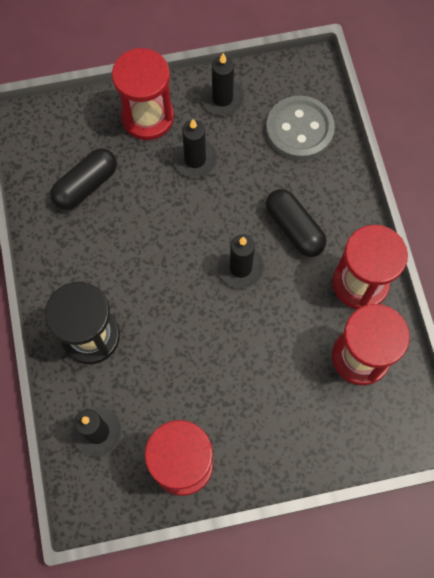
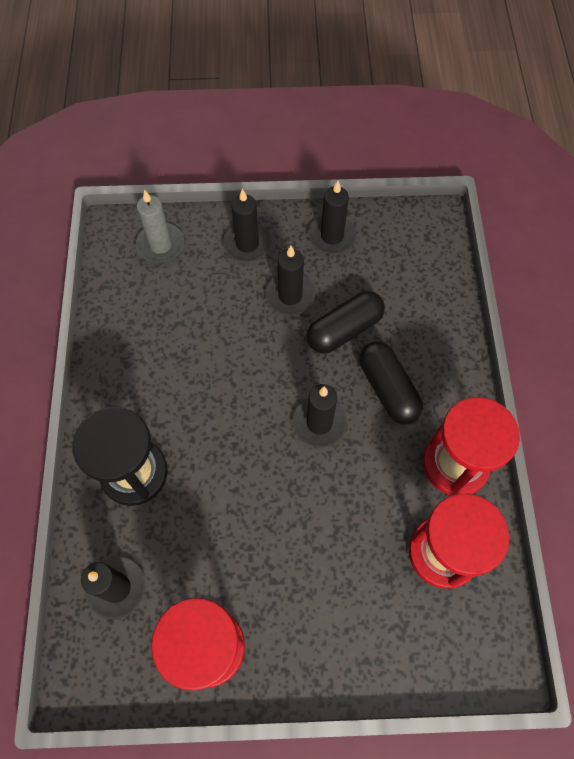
camera: 10 degrees right, 5 degrees down
(69, 130) = (160, 245): none -> grey candle
(86, 185) = (166, 305): black capsule -> black capsule (344, 330)
(147, 117) = (247, 244): red hourglass -> black candle
(299, 129) = (411, 281): grey button -> none

